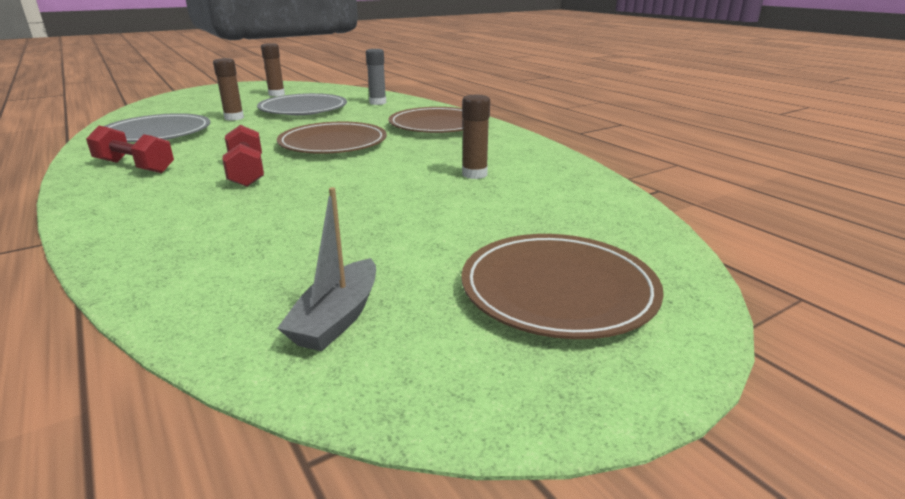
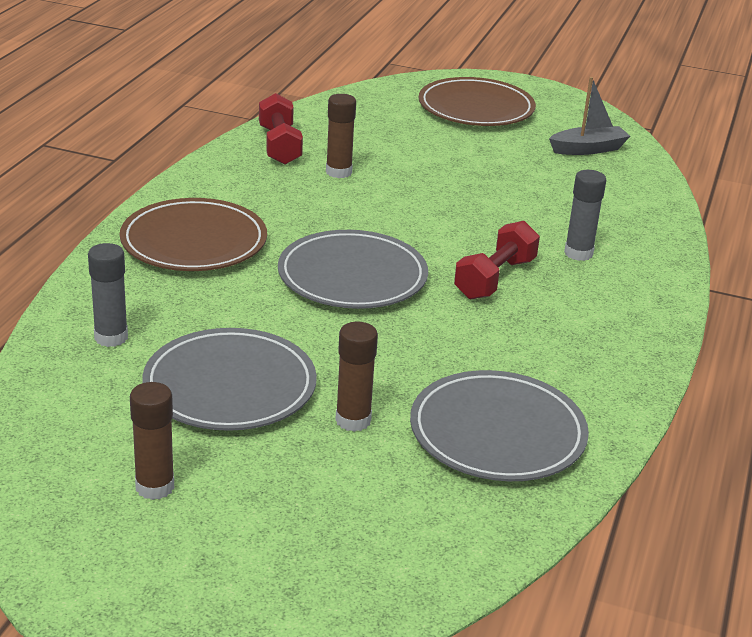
camera: 130 degrees left, 5 degrees up
(135, 167) = (584, 353): red dumbbell -> red dumbbell (279, 146)
(202, 209) = (578, 253): none -> grey glue stick
(333, 143) = (352, 276): brown plate -> grey plate

